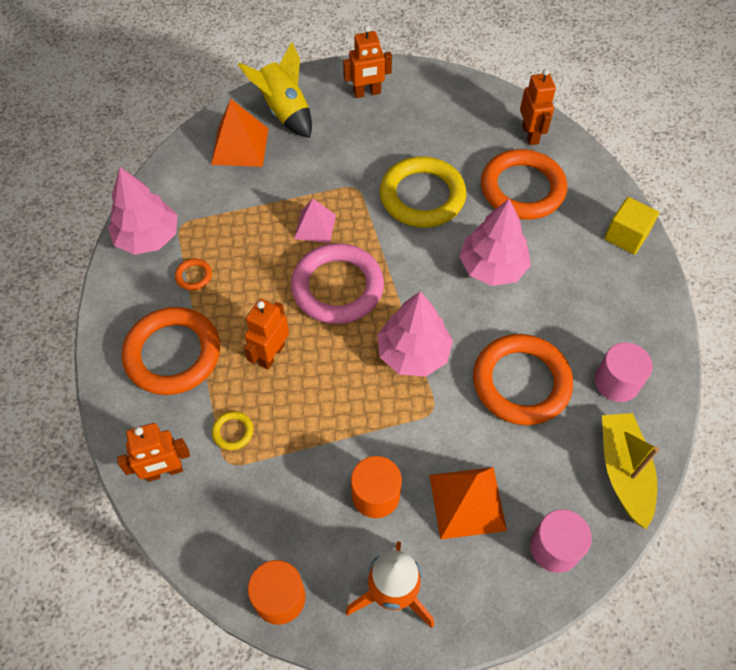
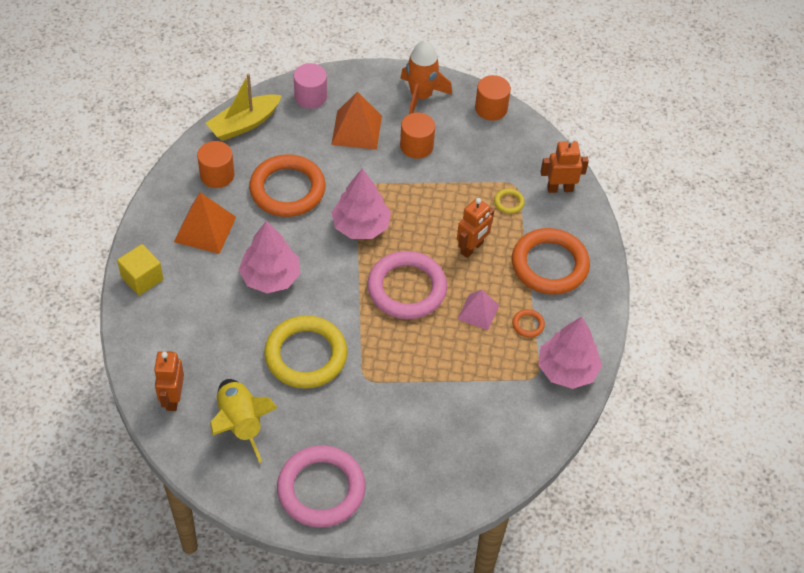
camera: 170 degrees left, 5 degrees down
(240, 146) = (470, 451): orange pyramid -> orange pyramid (205, 229)
(284, 112) = (416, 484): yellow rocket -> yellow rocket (240, 424)
(315, 226) = (413, 347): pink pyramid -> pink pyramid (478, 312)
(367, 93) = (321, 489): orange robot -> pink ring
(522, 189) = (210, 342): orange ring -> none
(616, 382) = (217, 175): pink cylinder -> orange cylinder
(623, 471) = (244, 124): yellow boat -> yellow boat turned 45 degrees clockwise

